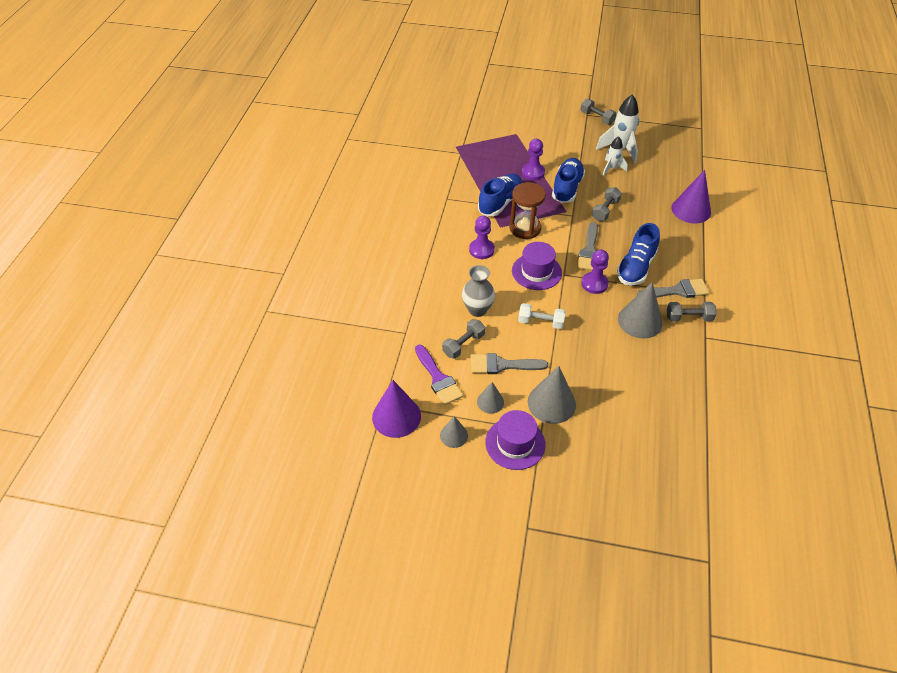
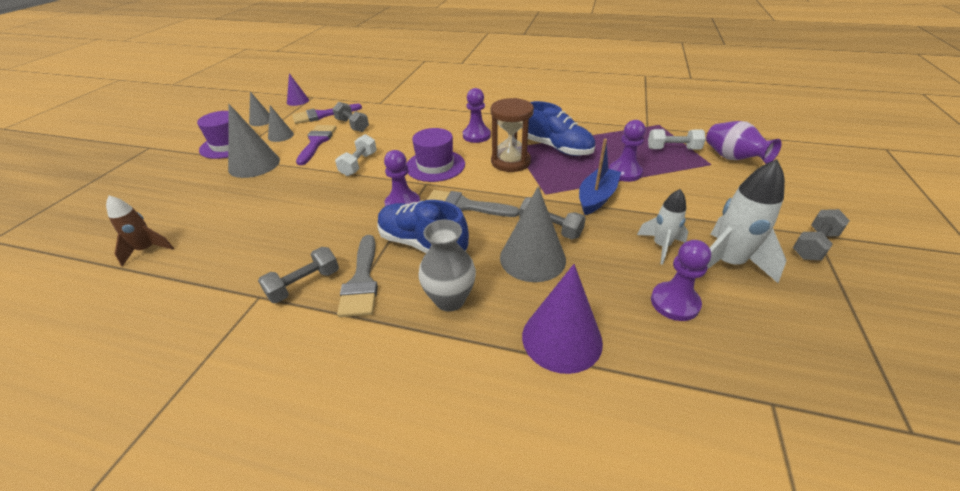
camera: 95 degrees right, 10 degrees down
(396, 416) = (297, 101): purple cone -> purple cone, size x0.56
(477, 310) = (392, 132): grey vase -> grey vase (450, 300)
(496, 146) = (673, 149): none -> white dumbbell
(502, 365) = (317, 142): grey brush -> purple brush
(507, 123) = (732, 158): none -> purple vase
(567, 188) = (597, 197): blue shoe -> blue boat
(640, 321) = (323, 235): grey cone -> grey cone (532, 258)
(655, 171) = (674, 302): none -> purple pawn
(685, 424) = (147, 250): none -> brown rocket
(688, 318) = (304, 284): grey dumbbell -> grey dumbbell turned 45 degrees clockwise

